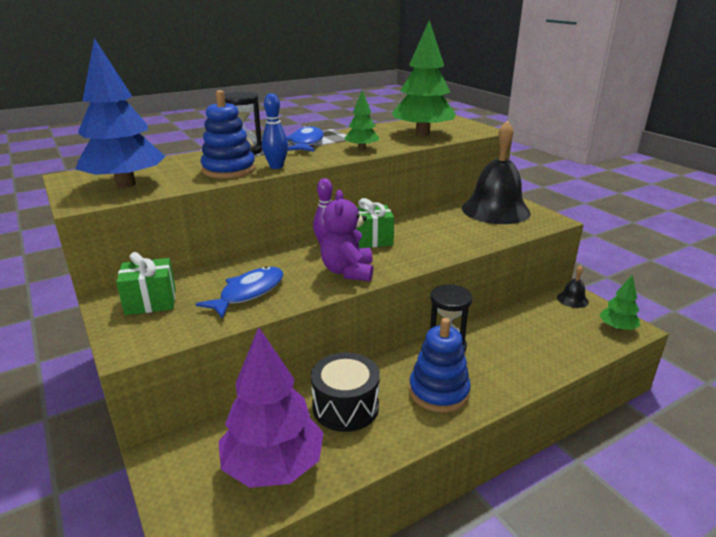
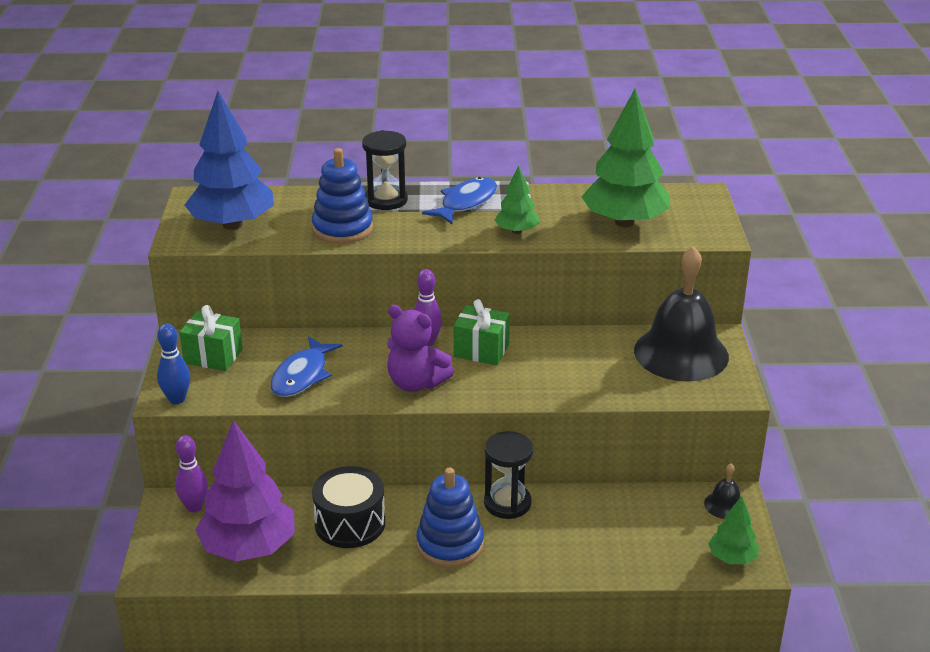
camera: 30 degrees right, 5 degrees up
(189, 449) = (194, 507): none -> purple bowling pin
(248, 293) = (302, 376): blue fish -> blue fish turned 135 degrees clockwise
(276, 167) = (393, 237): blue bowling pin -> blue bowling pin (177, 399)
(348, 271) = (416, 383): purple teddy bear -> purple teddy bear turned 90 degrees counterclockwise

